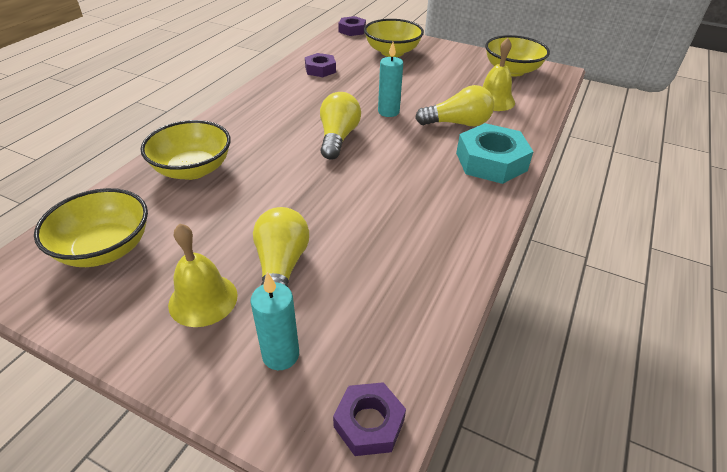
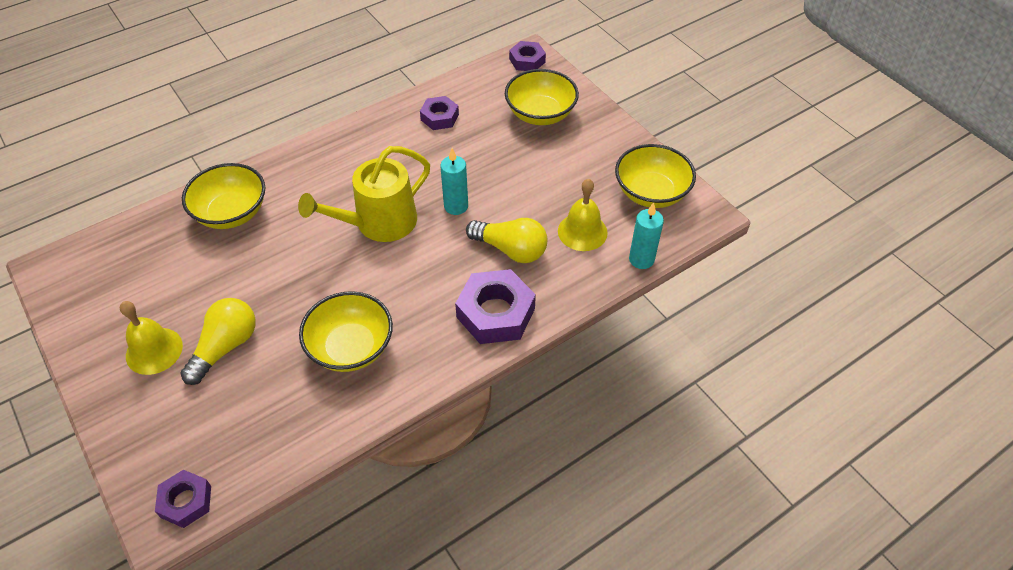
camera: 30 degrees right, 10 degrees up
(105, 249) = (120, 272): yellow bowl -> yellow bowl (351, 347)
(280, 355) = (171, 422): turquoise candle -> turquoise candle (641, 259)
(338, 138) = (379, 223): yellow light bulb -> yellow watering can
(491, 161) = (495, 313): turquoise nut -> purple nut

